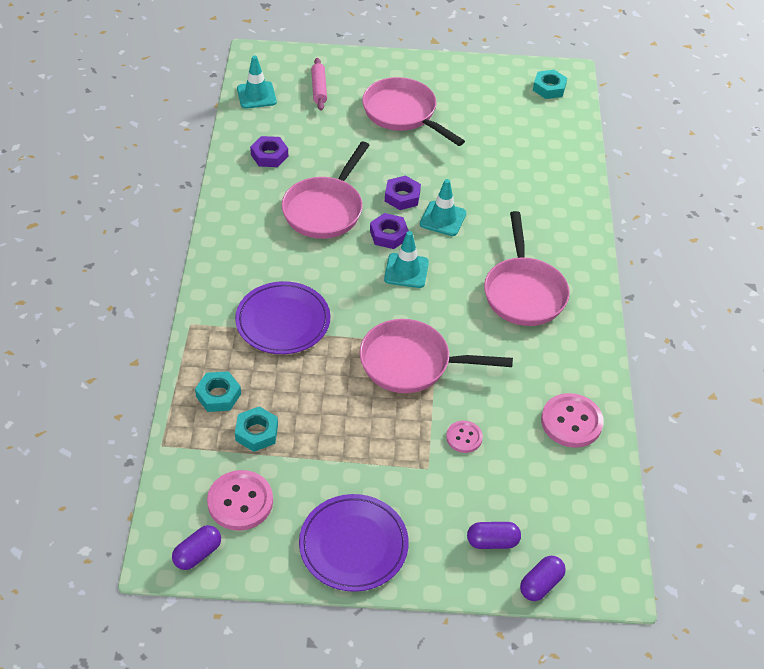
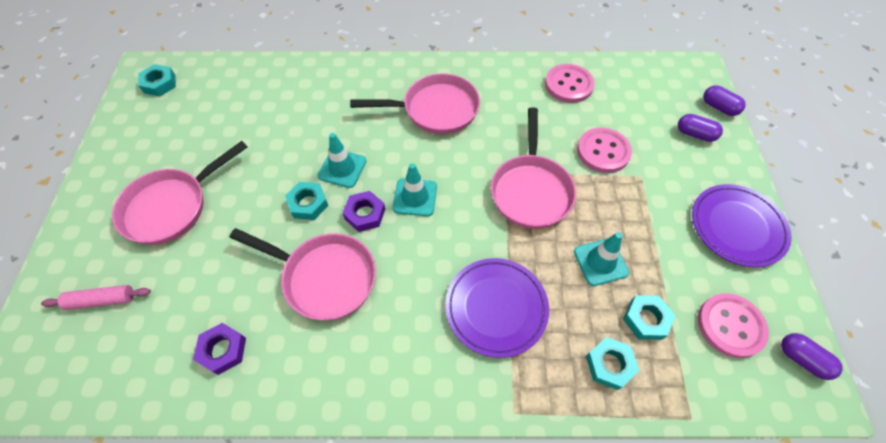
camera: 90 degrees left, 10 degrees up
(256, 95) = (94, 381): turquoise traffic cone -> turquoise traffic cone (600, 262)
(402, 196) = (308, 204): purple nut -> turquoise nut
(464, 437) = (603, 151): pink button -> pink button, size x1.72
(492, 542) = (695, 134): purple capsule -> purple capsule turned 60 degrees counterclockwise

